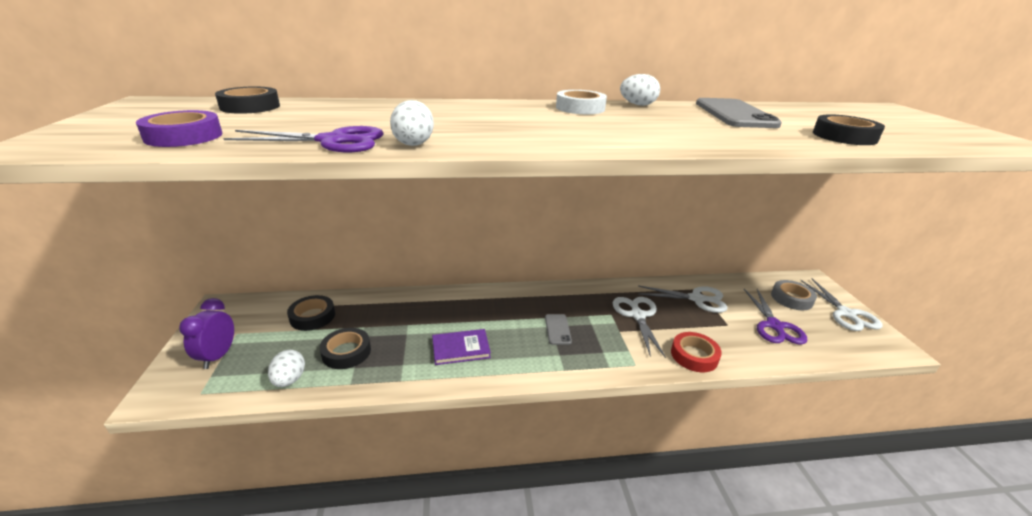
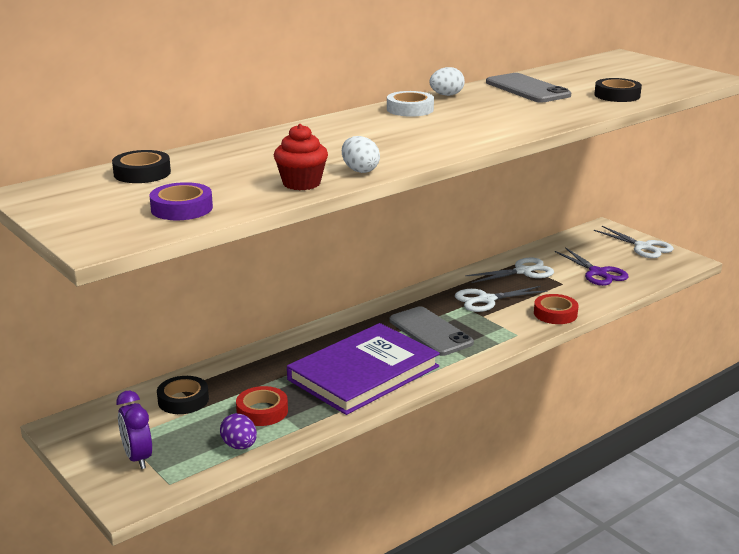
camera: 30 degrees left, 5 degrees down
(289, 380) = (239, 446): white egg -> purple egg
(333, 141) = (301, 183): purple scissors -> red cupcake
(346, 352) = (262, 411): black tape -> red tape
(461, 348) = (363, 373): purple book -> purple book, size x2.25
(557, 329) = (430, 332): grey phone -> grey phone, size x1.93
(637, 315) = (486, 300): white scissors -> white scissors turned 75 degrees counterclockwise
(791, 298) = (596, 248): grey tape -> none

